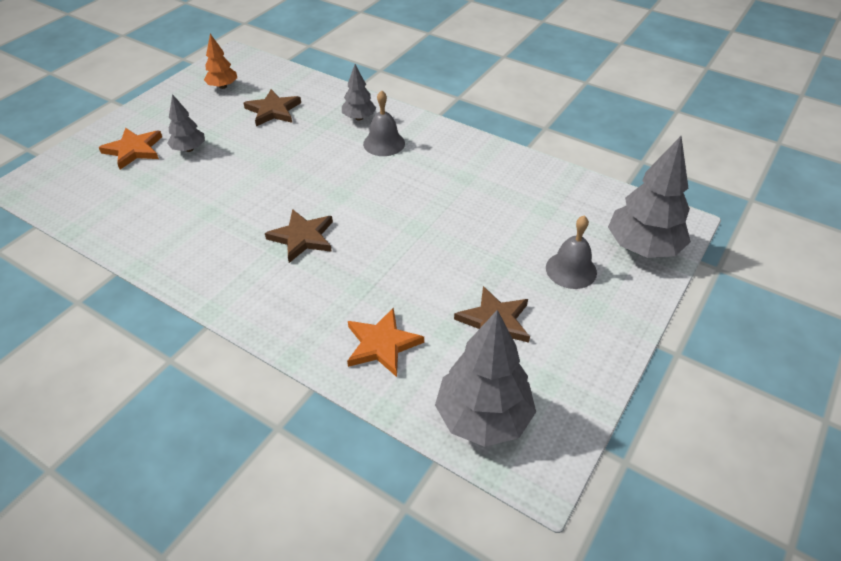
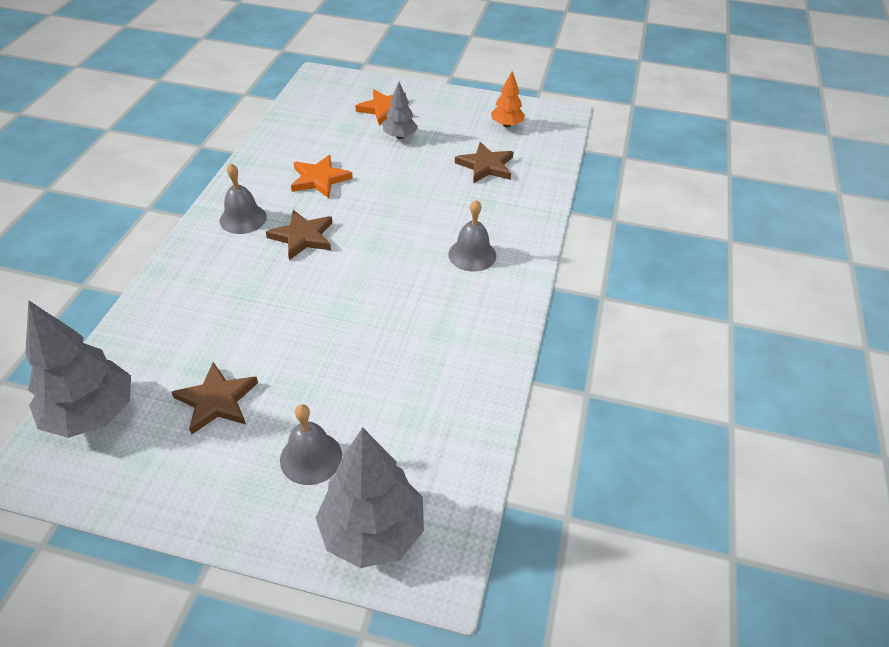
camera: 70 degrees right, 0 degrees up
(246, 277) = (243, 218): none -> grey bell
(359, 118) = (507, 225): grey tree -> none
(382, 344) = (175, 323): orange star -> orange star (319, 179)

